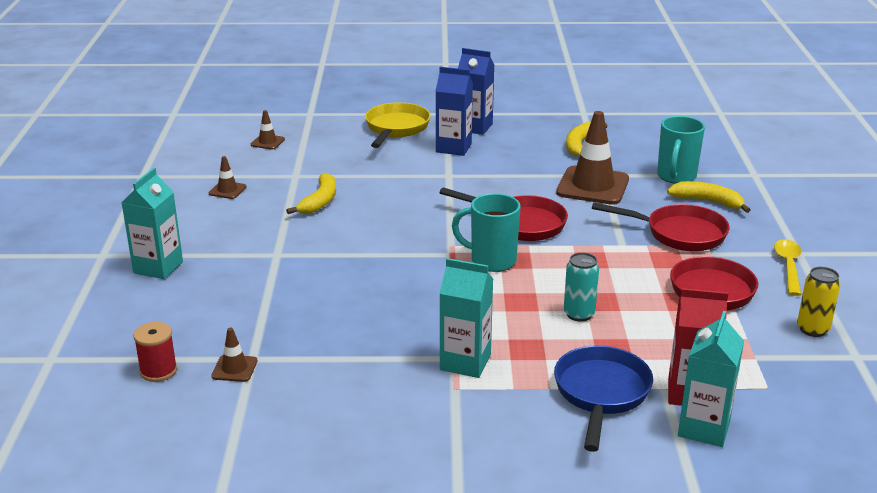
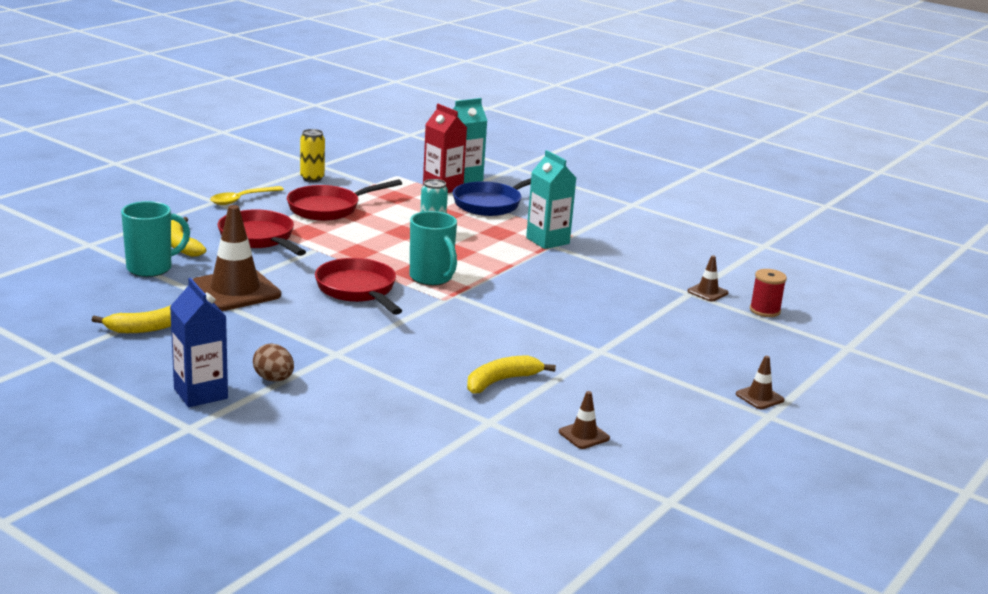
camera: 145 degrees left, 5 degrees down
(158, 267) = (719, 382): turquoise carton -> none
(267, 142) = (465, 485): brown traffic cone -> brown traffic cone (759, 397)
(396, 128) = (286, 433): yellow pan -> none
(453, 148) = (274, 379): blue carton -> brown egg

